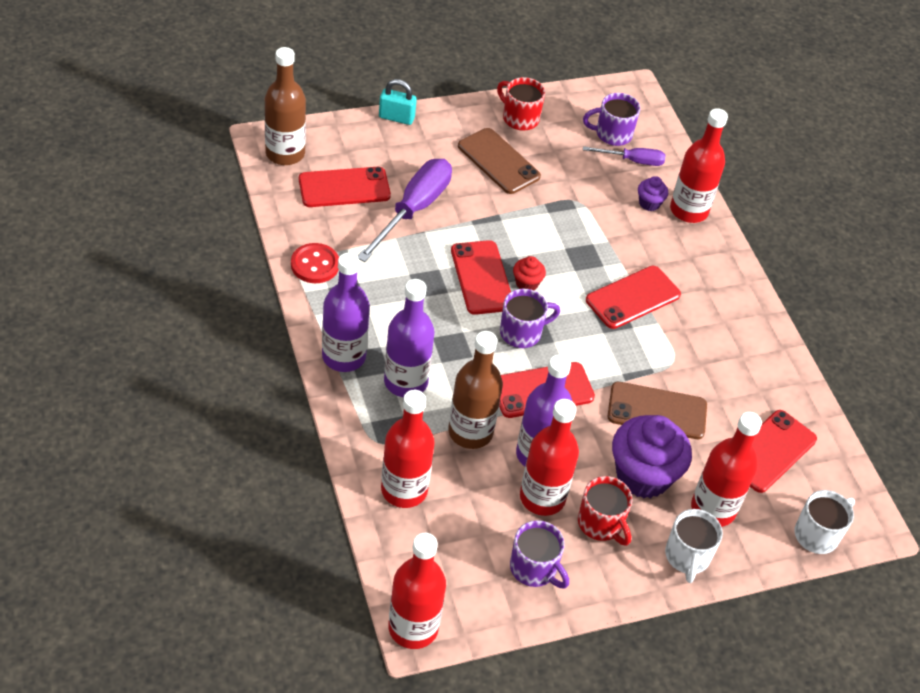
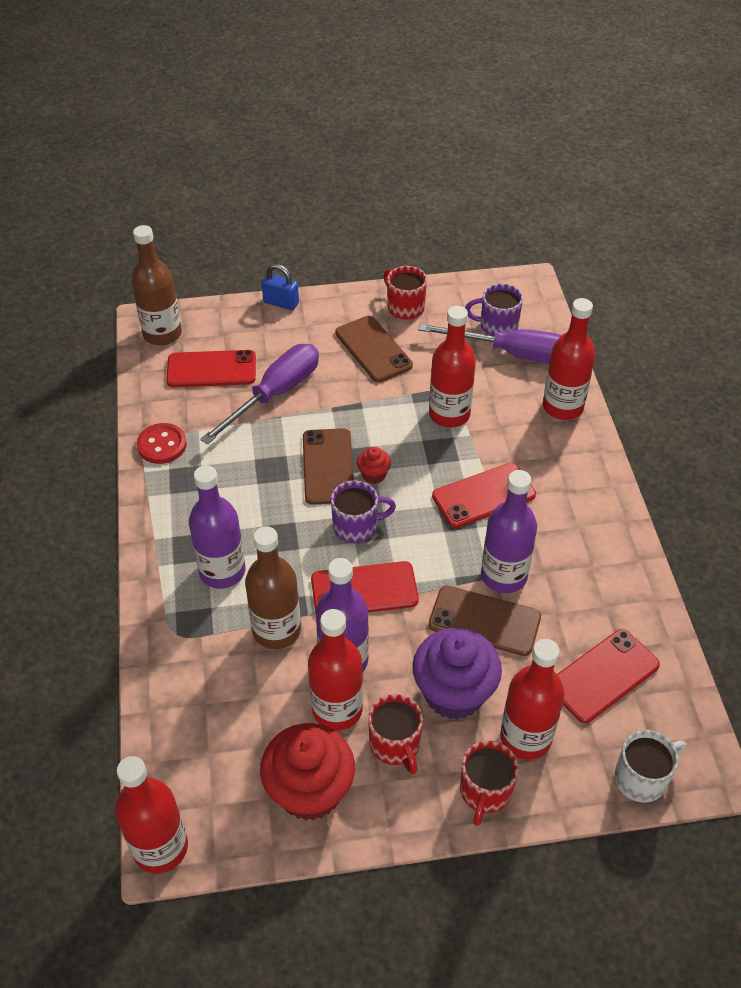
camera: 15 degrees right, 0 degrees up
(344, 356) = (166, 541): purple bottle -> purple bottle (504, 576)
(396, 117) = (281, 303): turquoise padlock -> blue padlock
(404, 490) = (191, 689): red bottle -> red bottle (449, 414)
(481, 278) = (328, 466): red phone -> brown phone
(534, 568) = (309, 790): purple mug -> red cupcake
(633, 161) = (513, 354): purple screwdriver -> purple screwdriver, size x1.81
(649, 203) = (522, 398): purple cupcake -> none
(687, 557) = (485, 792): white mug -> red mug

